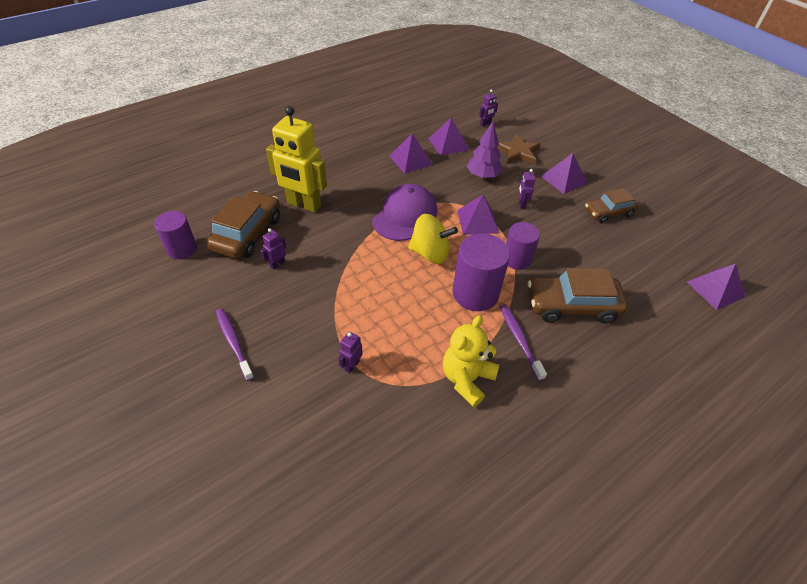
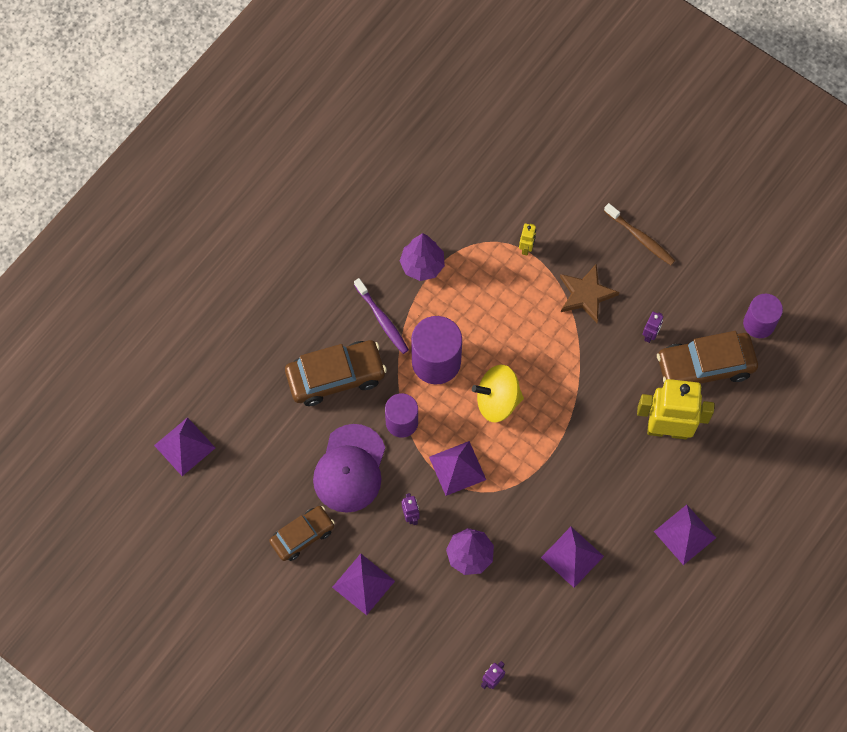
camera: 165 degrees right, 20 degrees up
(234, 342) = (640, 238): purple toothbrush -> brown toothbrush
(247, 233) = (705, 366): brown car -> brown car turned 75 degrees clockwise
(352, 365) = (526, 248): purple robot -> yellow robot
(405, 215) = (544, 450): purple cap -> purple cap (350, 469)
(448, 144) = (533, 610): purple pyramid -> purple pyramid (685, 534)
(467, 379) = (422, 265): yellow teddy bear -> purple tree
(517, 152) = (433, 624): brown star -> brown star (586, 295)

